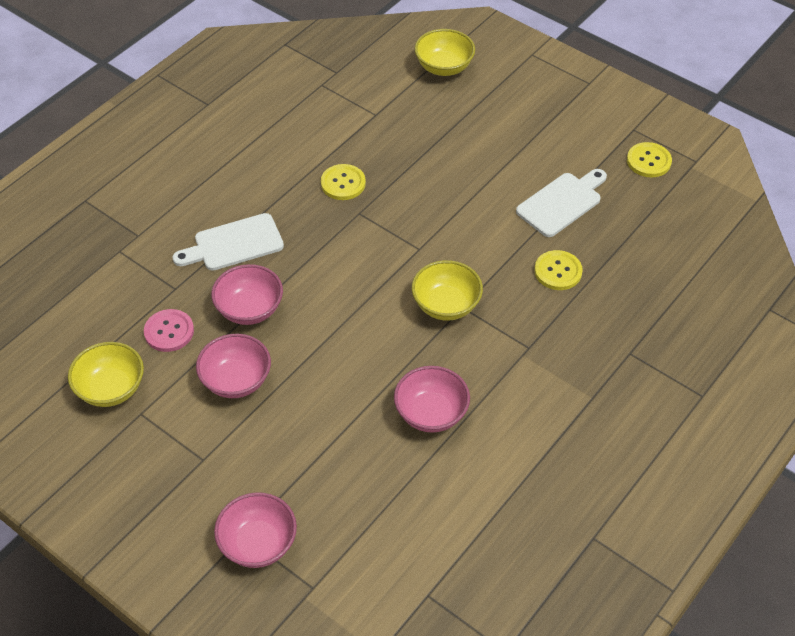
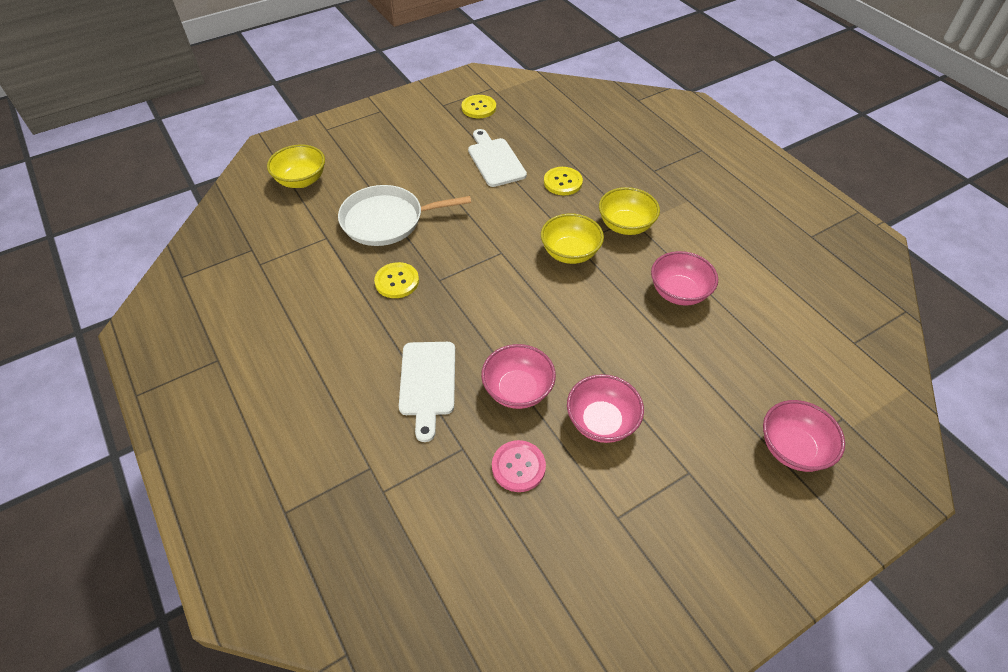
camera: 70 degrees left, 0 degrees up
(111, 389) = (576, 540): yellow bowl -> yellow bowl (625, 225)
(420, 148) = (387, 220): none -> white pan

